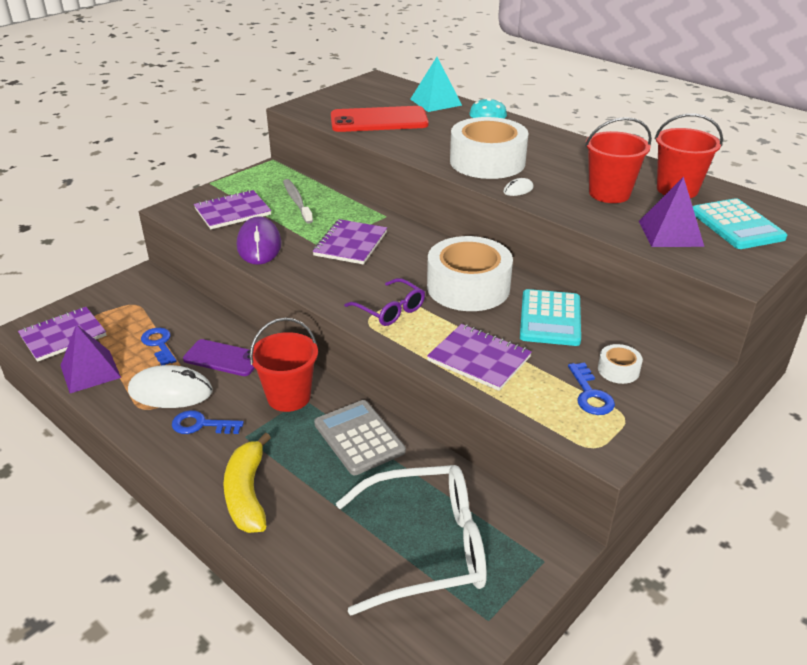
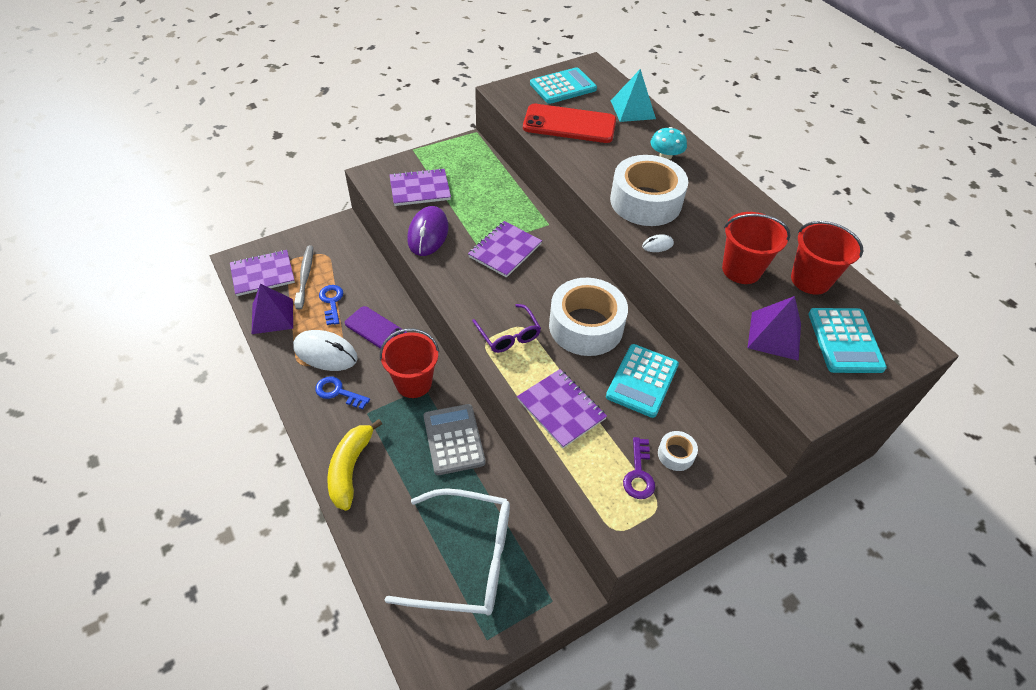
camera: 15 degrees right, 15 degrees up
(297, 201) = (478, 189): grey toothbrush -> grey toothbrush (305, 276)
(357, 96) = (563, 87): none -> turquoise calculator
(590, 394) = (639, 474): blue key -> purple key

